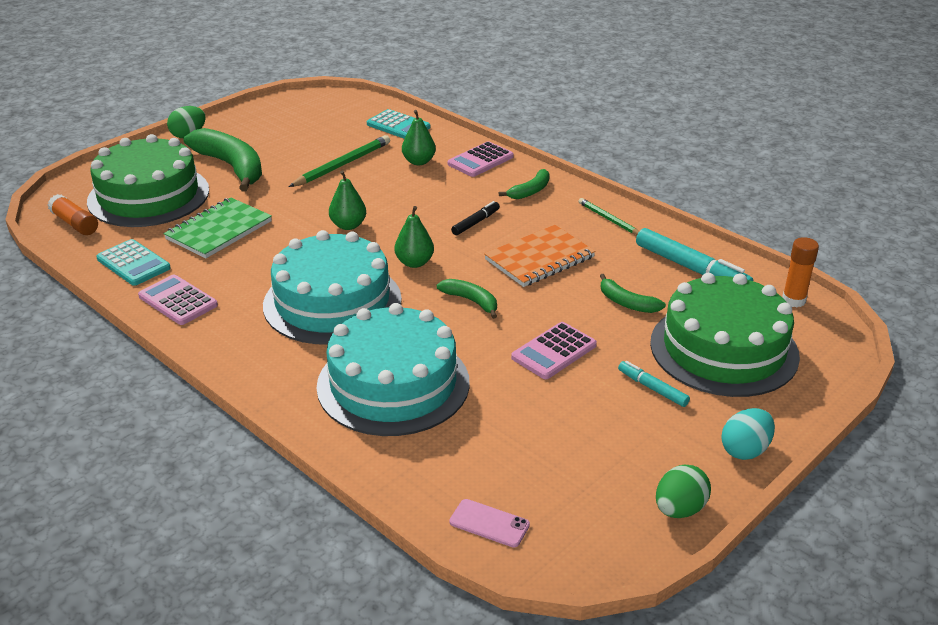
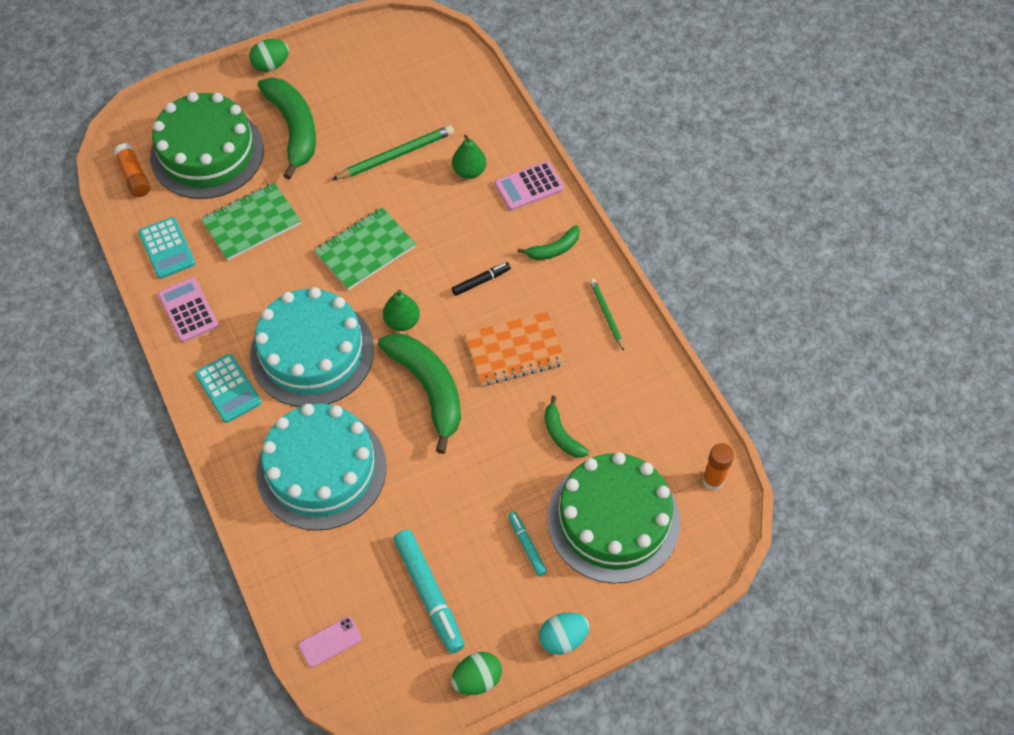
camera: 20 degrees right, 25 degrees up
(348, 225) = (365, 250): green pear -> green notebook
(398, 126) = (474, 105): turquoise calculator -> turquoise calculator (228, 388)
(471, 301) = (428, 389): green banana -> green banana, size x1.98
(489, 523) = (330, 642): pink phone -> pink phone turned 75 degrees counterclockwise
(554, 351) = (468, 475): pink calculator -> none
(691, 268) = (644, 408): turquoise marker -> turquoise marker (429, 594)

